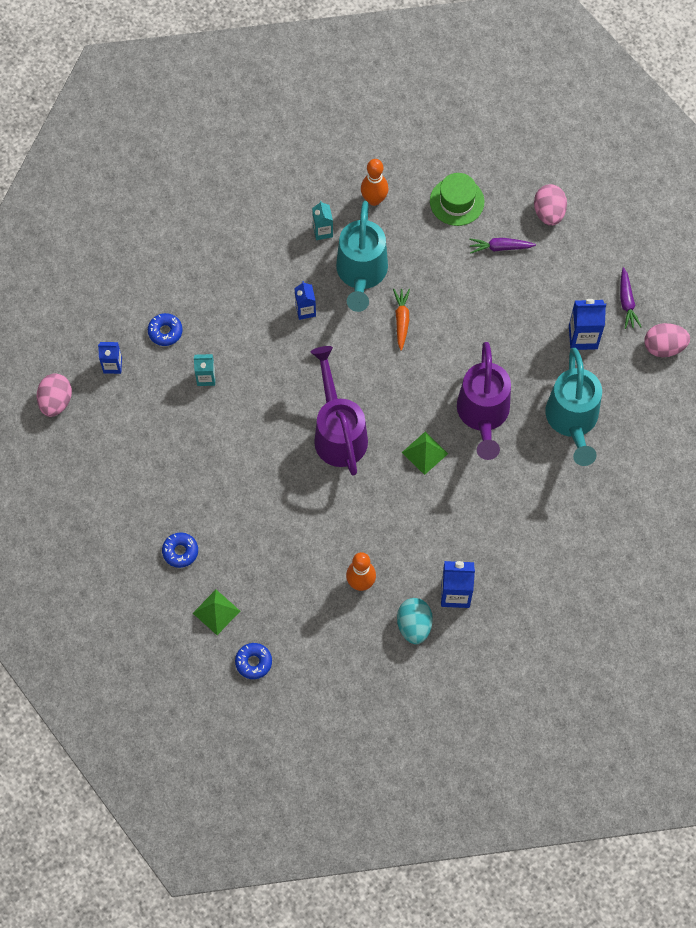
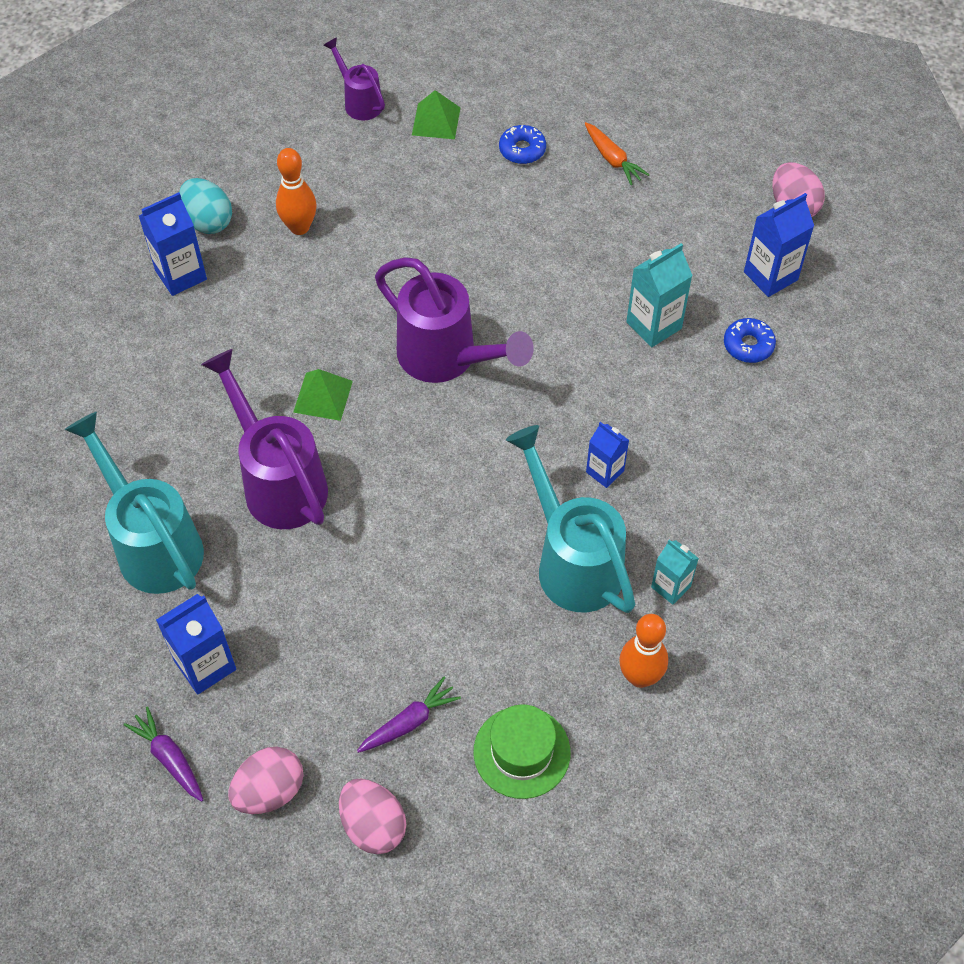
camera: 145 degrees right, 10 degrees down
(112, 365) = (770, 276): blue carton -> blue carton, size x1.55
(206, 377) = (654, 325): turquoise carton -> turquoise carton, size x1.55
(253, 662) = (359, 102): blue donut -> purple watering can
(401, 320) = (472, 535): orange carrot -> orange carrot (612, 159)
(664, 347) = (76, 724): pink egg -> pink egg (269, 791)

